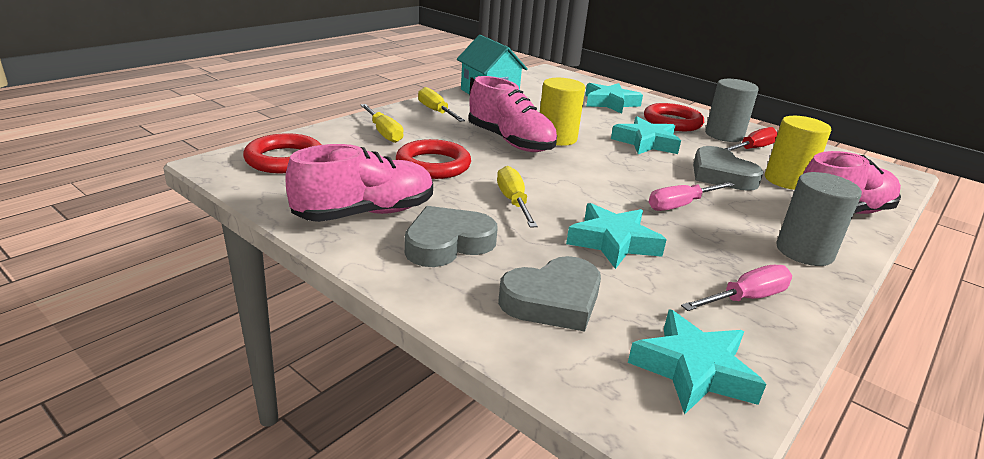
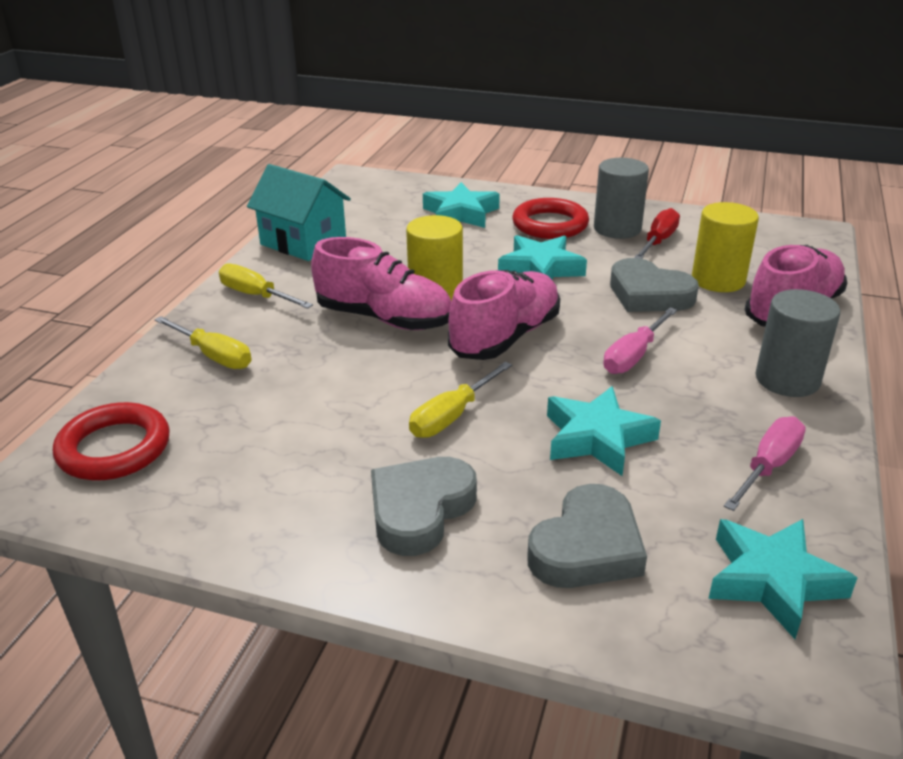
camera: 20 degrees left, 5 degrees up
(365, 213) = (289, 500): pink shoe -> pink shoe (505, 337)
(433, 165) = (316, 390): red ring -> none
(513, 201) = (451, 416): yellow screwdriver -> yellow screwdriver turned 105 degrees counterclockwise

